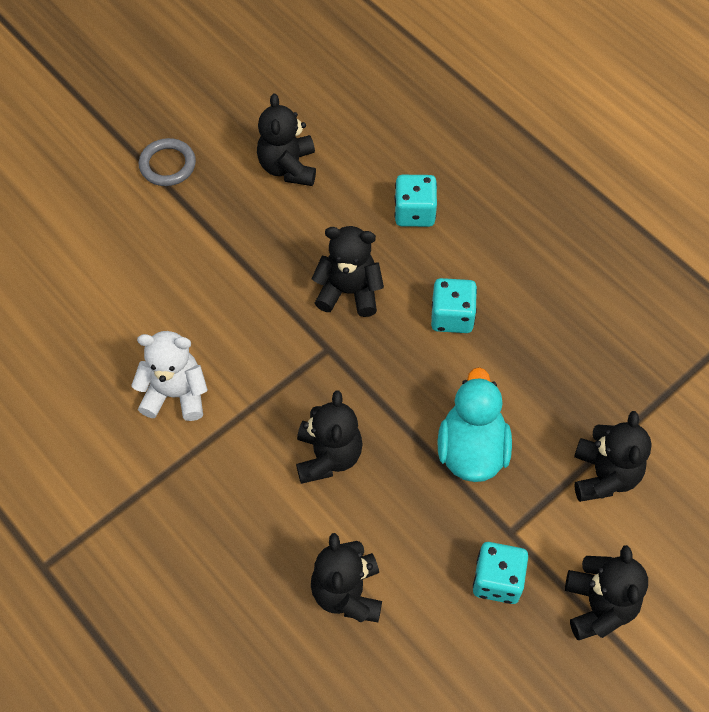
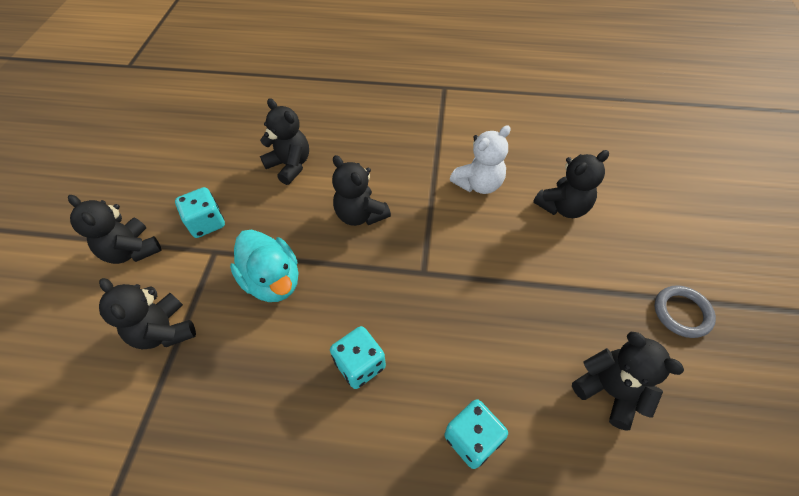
camera: 140 degrees right, 5 degrees down
(349, 292) = (451, 322): black teddy bear -> black teddy bear (563, 207)

